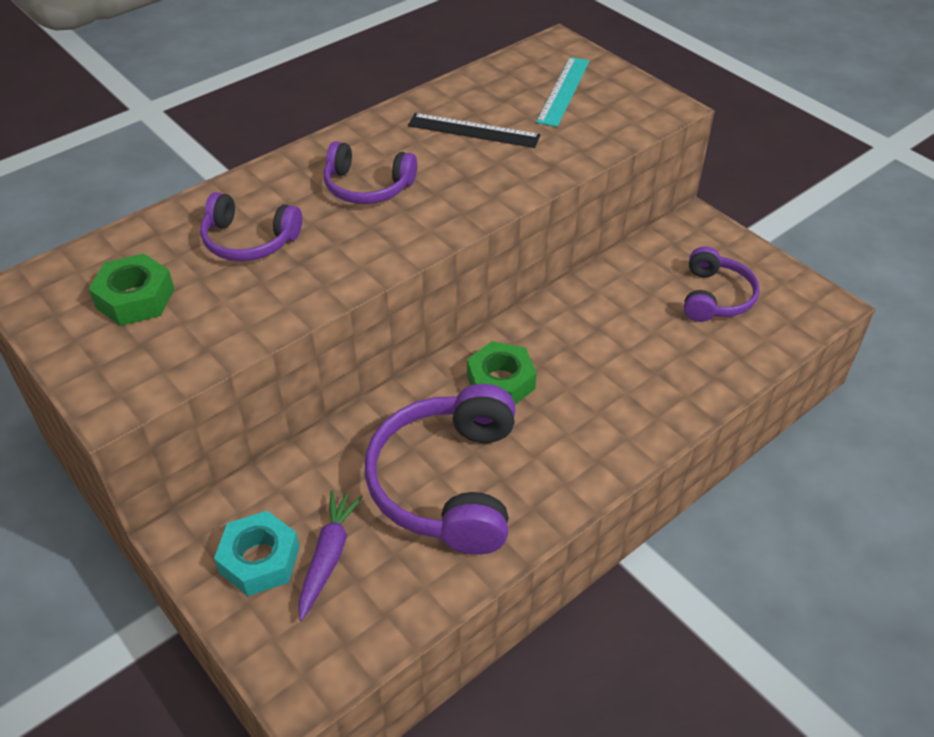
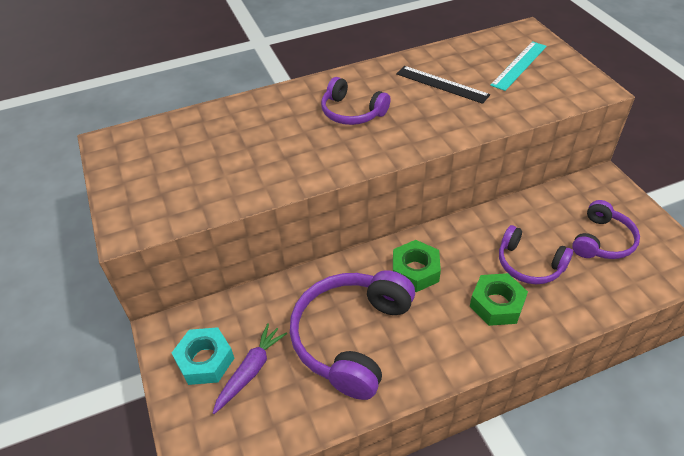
camera: 20 degrees right, 0 degrees up
(135, 298) = (171, 162): green nut -> green nut (497, 304)
(249, 241) = (258, 136): purple headphones -> purple headphones (529, 264)

